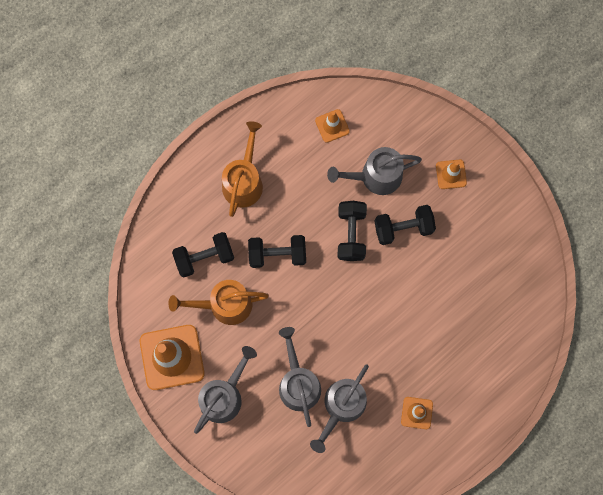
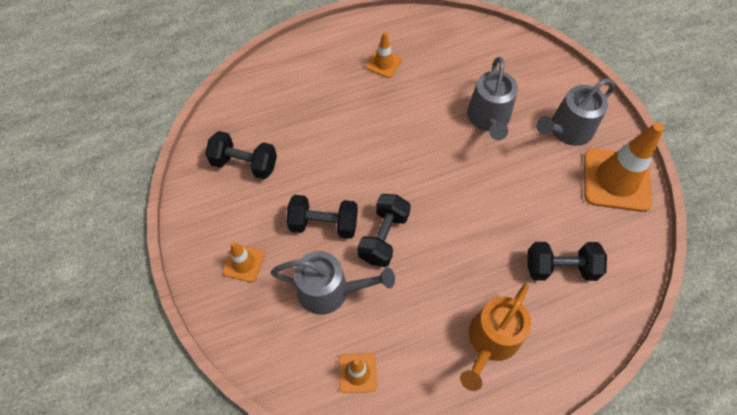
camera: 160 degrees left, 15 degrees down
(225, 305) = (547, 211): orange watering can -> none
(277, 254) = (474, 243): black dumbbell -> black dumbbell (245, 164)
(342, 406) = (452, 88): grey watering can -> none

